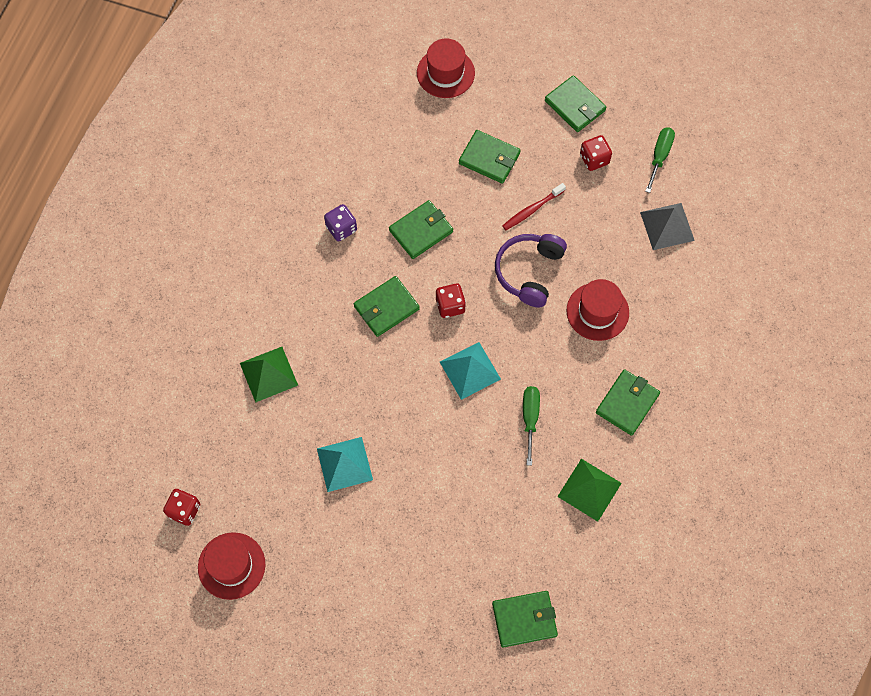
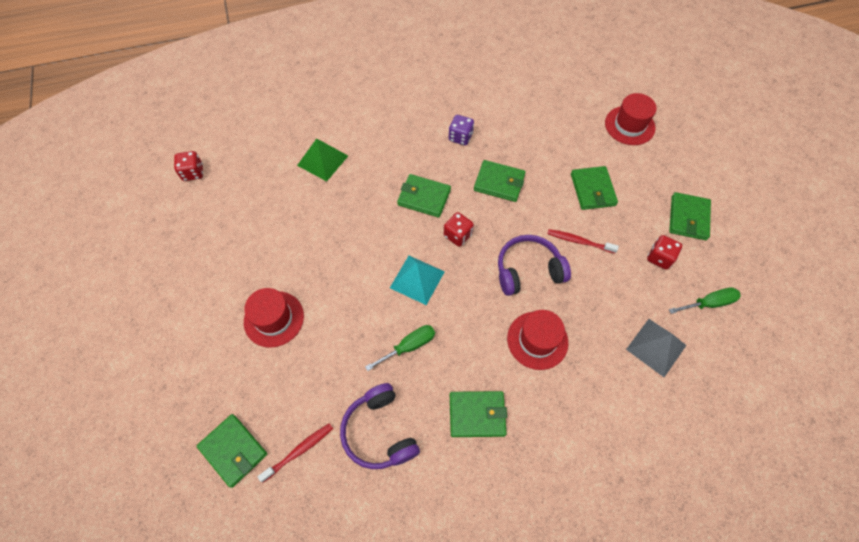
camera: 55 degrees right, 5 degrees down
(231, 566) = (168, 222): red hat -> red hat (274, 319)
(344, 464) = (286, 243): turquoise pyramid -> none
(561, 564) = (299, 451): none -> red toothbrush
(589, 489) = (380, 432): green pyramid -> purple headphones

